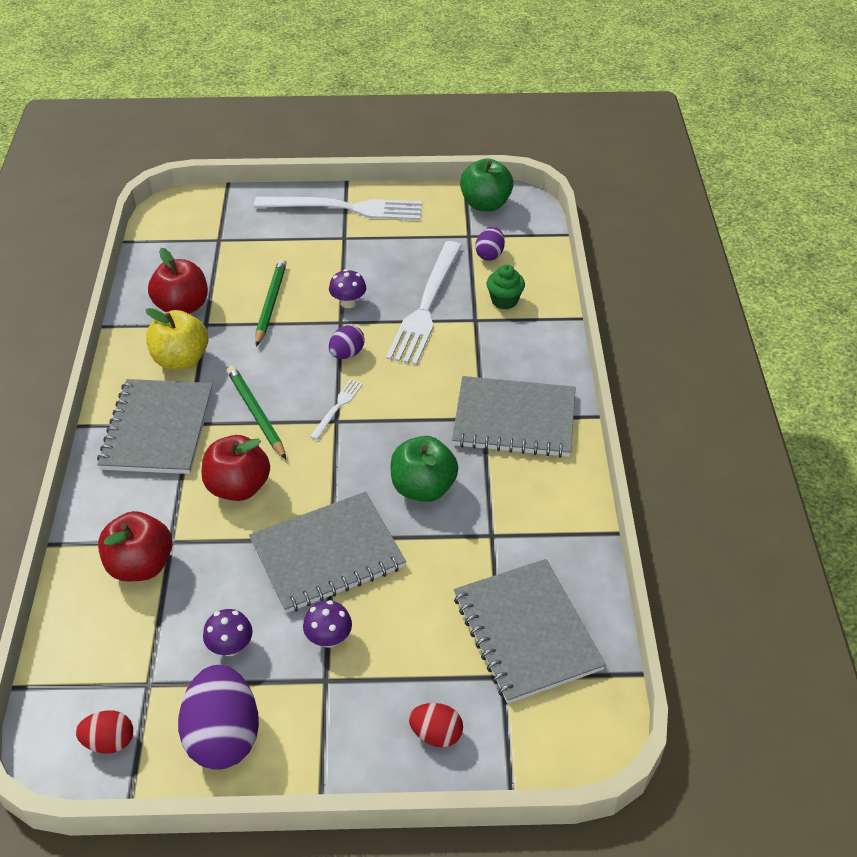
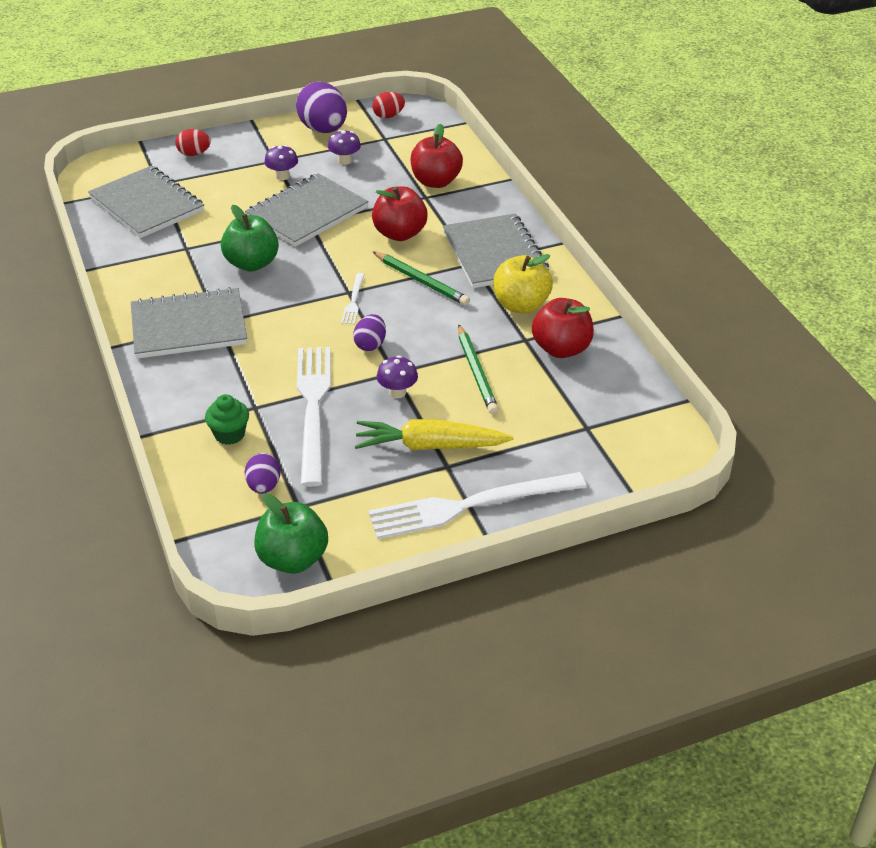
camera: 160 degrees right, 5 degrees down
(348, 254) = (430, 446): none -> yellow carrot

